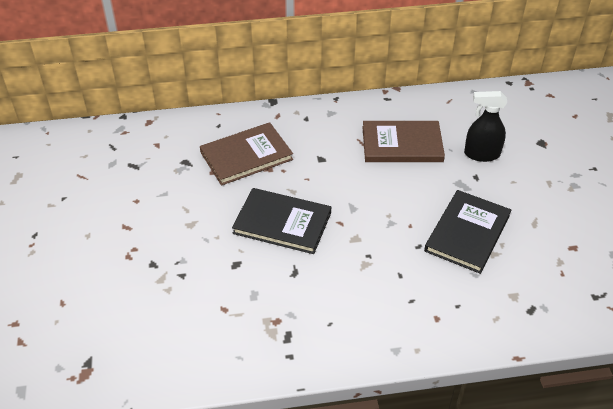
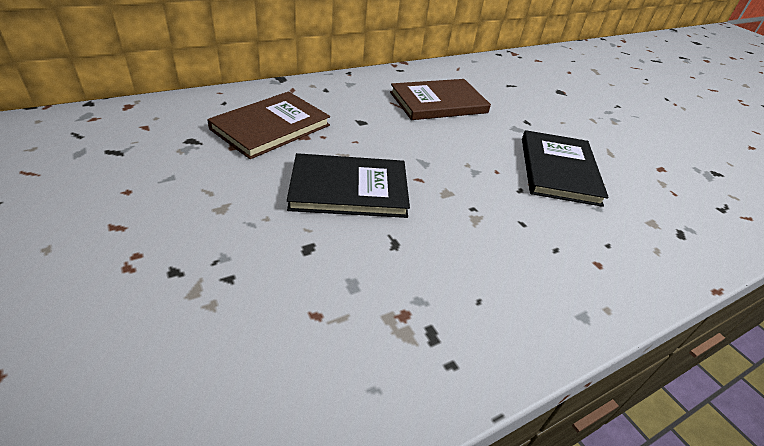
camera: 25 degrees left, 5 degrees down
(481, 154) = (517, 104): black spray bottle -> none

